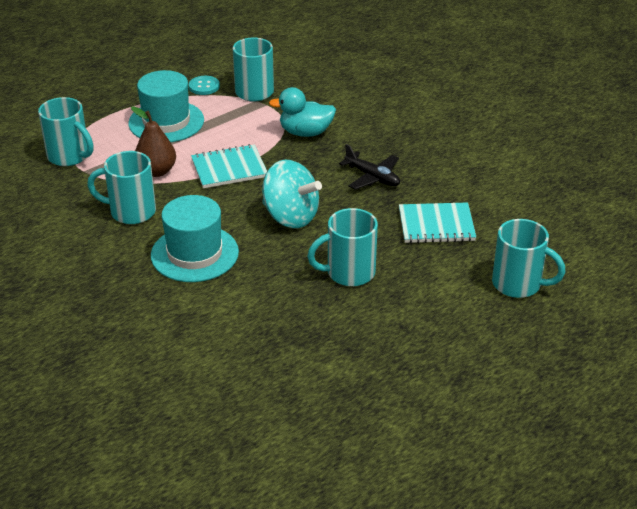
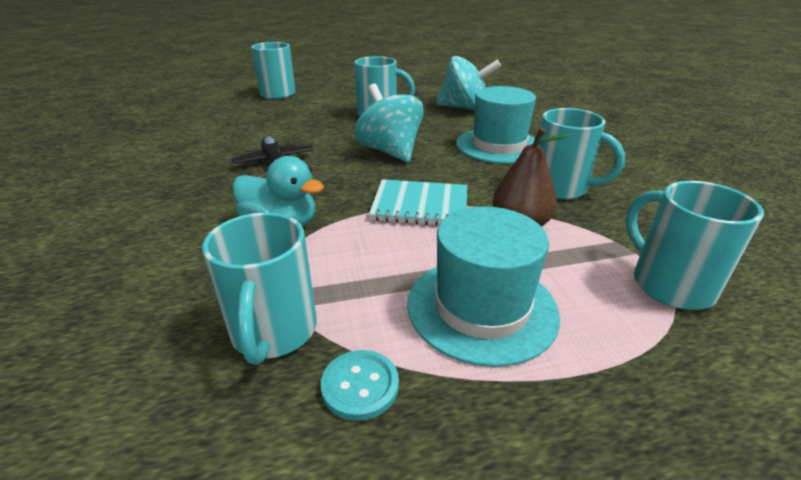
camera: 155 degrees left, 5 degrees down
(260, 321) = (464, 108): none -> turquoise spinning top
(436, 225) = (277, 124): turquoise notebook -> none

